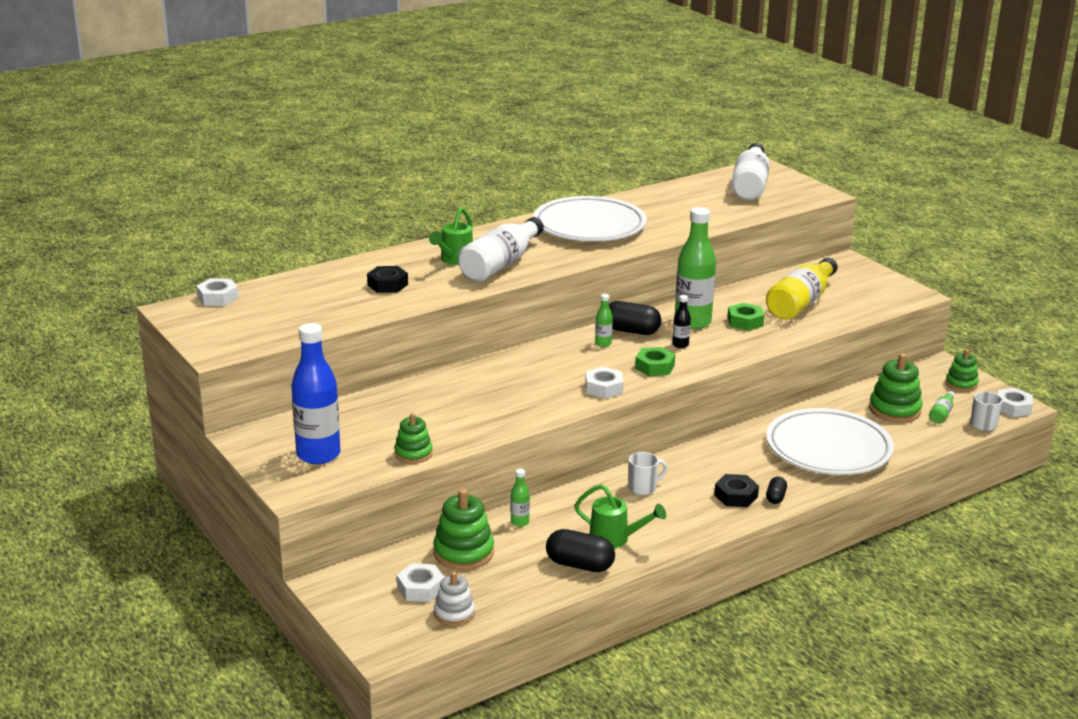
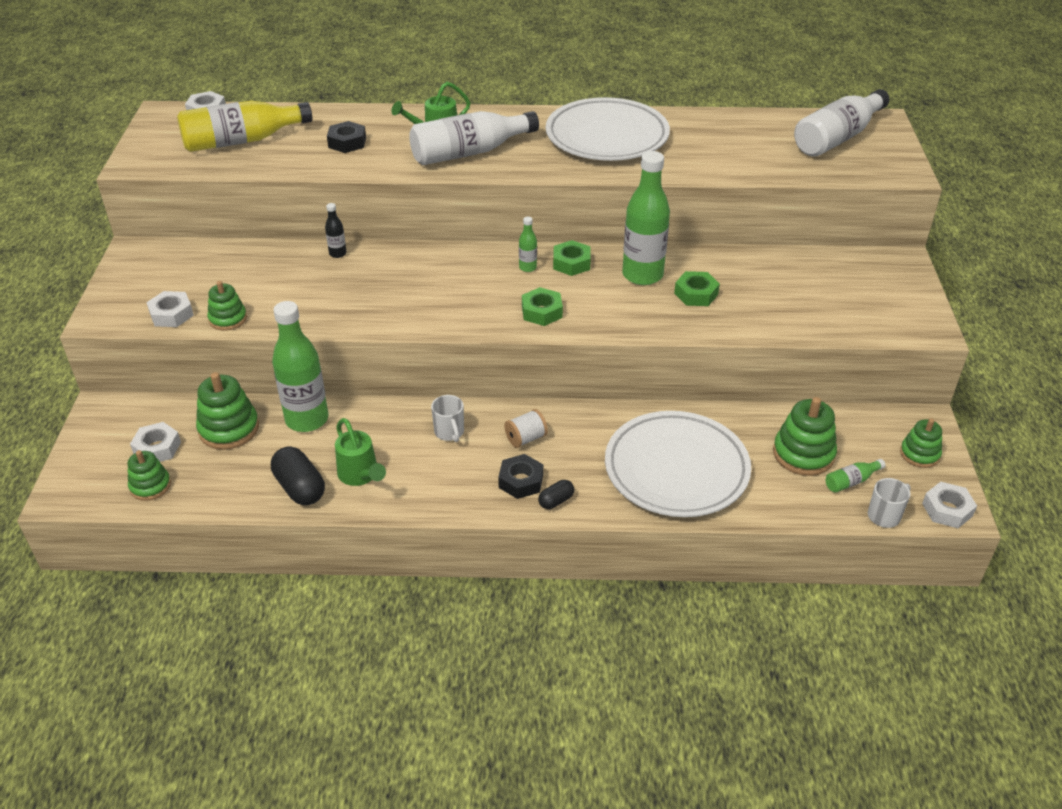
camera: 35 degrees right, 15 degrees up
(318, 455) = (161, 289): blue bottle -> none
(454, 613) = (150, 486): white stacking toy -> green stacking toy
(519, 522) = (307, 419): green bottle -> green bottle, size x2.31
(604, 388) = (466, 316): white nut -> white nut (171, 314)
(631, 331) = (571, 263): black capsule -> green nut
(643, 488) = (449, 432): white mug -> white mug turned 60 degrees clockwise
(680, 345) = (597, 296): black bottle -> black bottle (338, 253)
(703, 470) = (526, 438): none -> white spool
(801, 303) = (784, 293): yellow bottle -> yellow bottle (242, 141)

